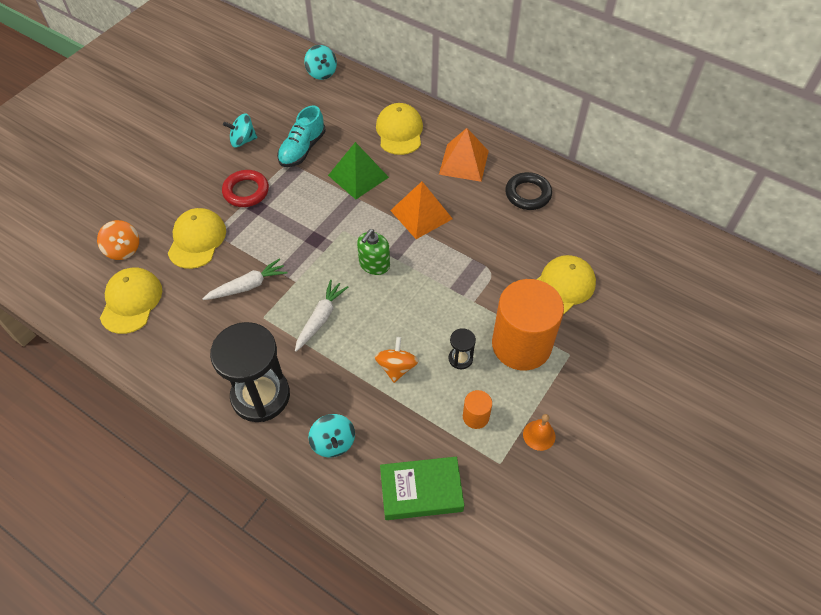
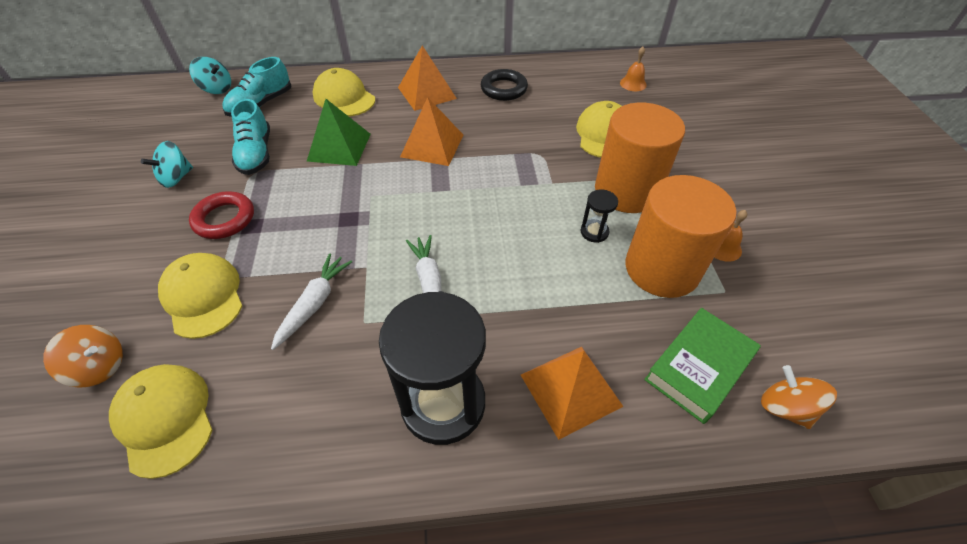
camera: 40 degrees left, 5 degrees down
(333, 442) = (570, 390): turquoise spinning top -> orange pyramid
(339, 105) = (261, 104): none -> turquoise shoe
(374, 264) = (432, 206): green soap dispenser -> none
(396, 367) = (550, 276): orange spinning top -> orange spinning top (785, 407)
(475, 416) = (661, 268): orange cylinder -> orange cylinder, size x2.36
(646, 255) = (633, 84): none -> orange bell

